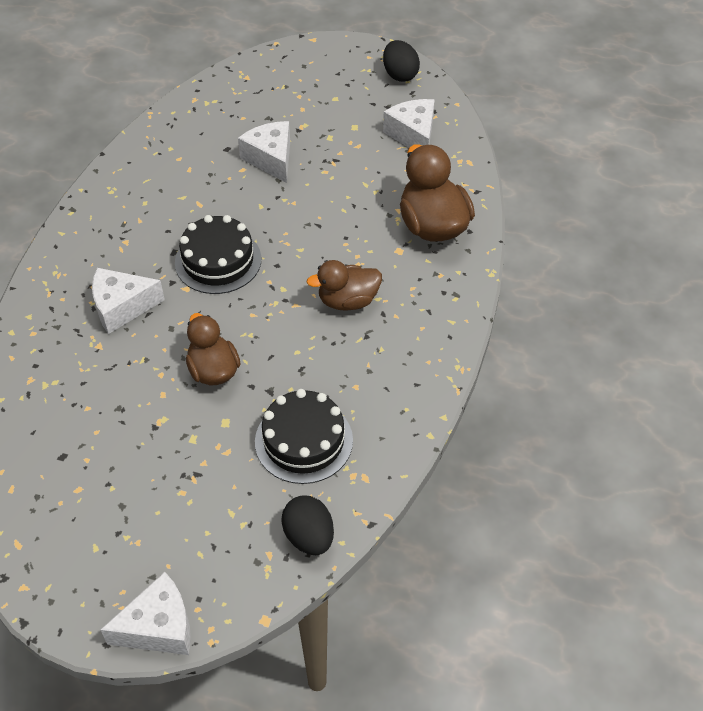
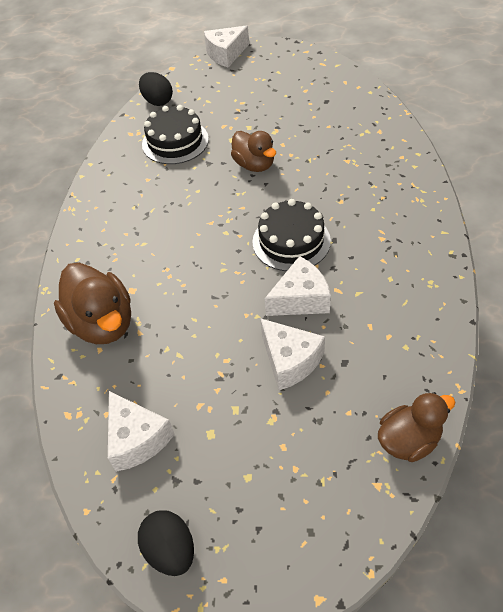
camera: 170 degrees right, 0 degrees up
(122, 307) = (348, 188): white cheese -> white cheese (300, 299)
(348, 301) = (168, 235): brown duck -> brown duck (408, 440)

